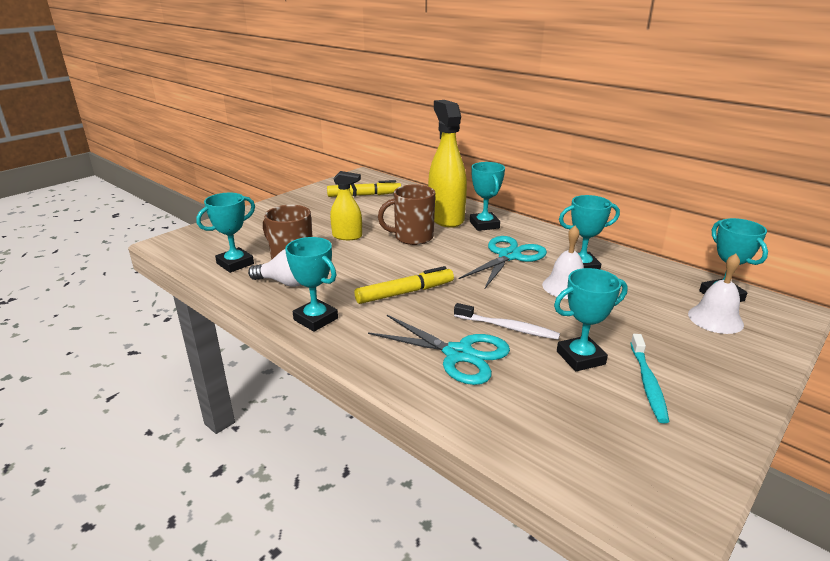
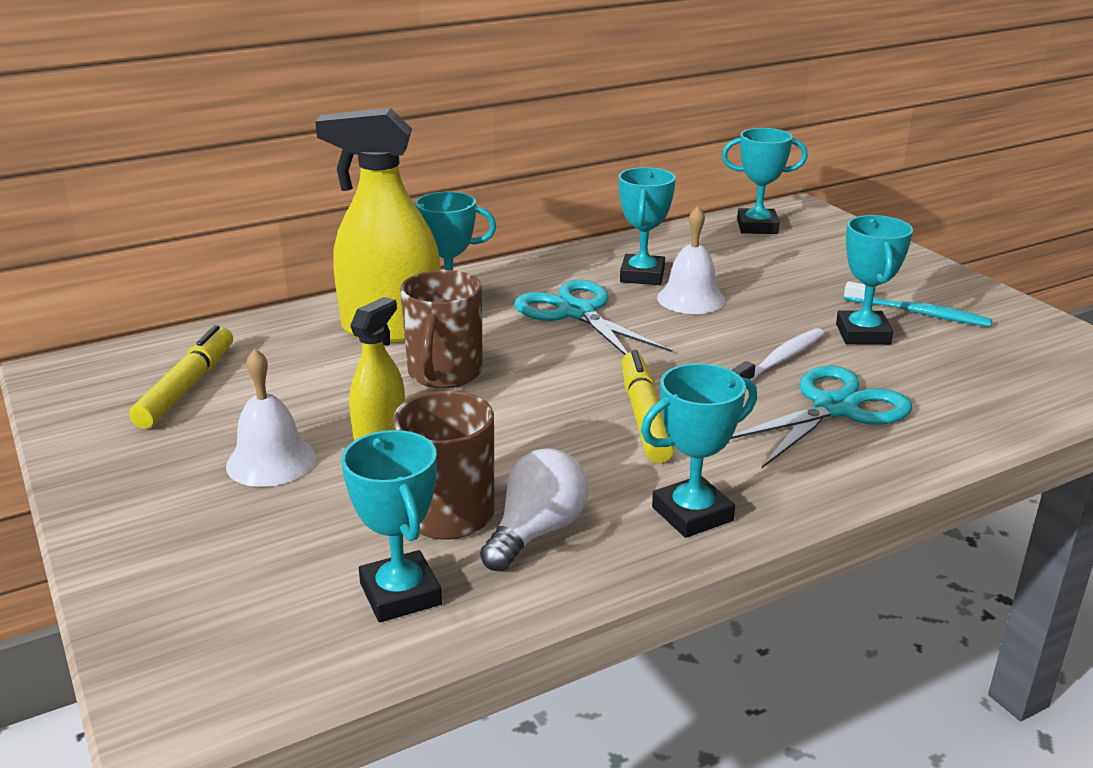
camera: 70 degrees left, 0 degrees up
(715, 319) = (804, 245): white bell -> white bell (271, 461)

